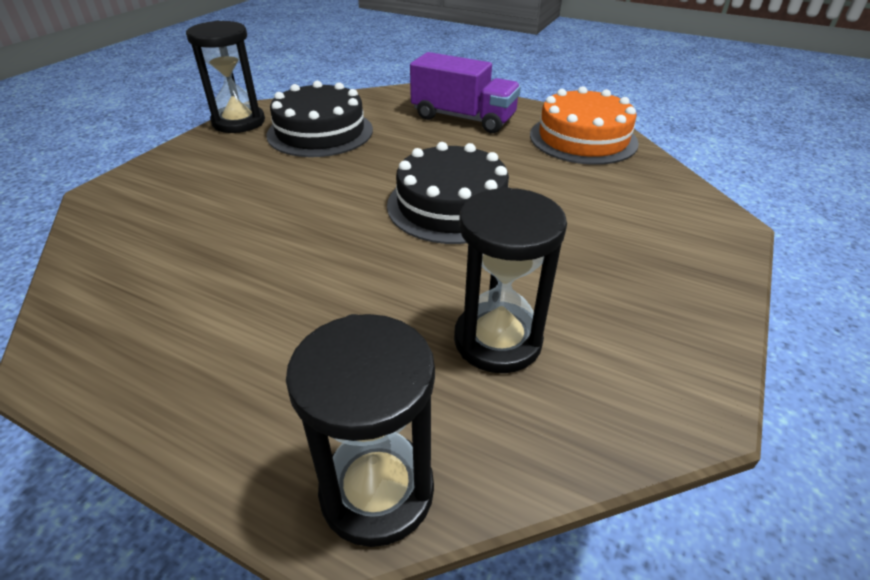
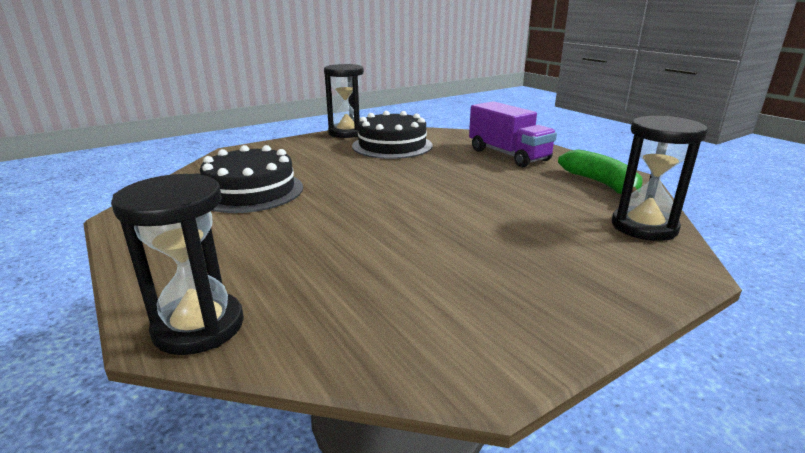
camera: 30 degrees right, 15 degrees down
(451, 205) = (435, 200): black cake -> black cake (250, 191)
(497, 340) = (373, 280): black hourglass -> black hourglass (644, 227)
(583, 138) = (601, 184): orange cake -> green banana

